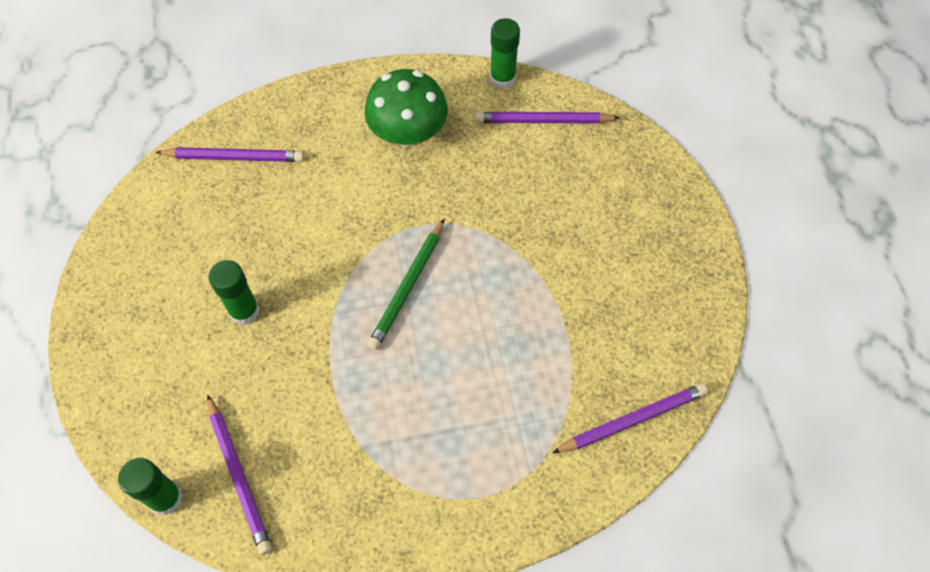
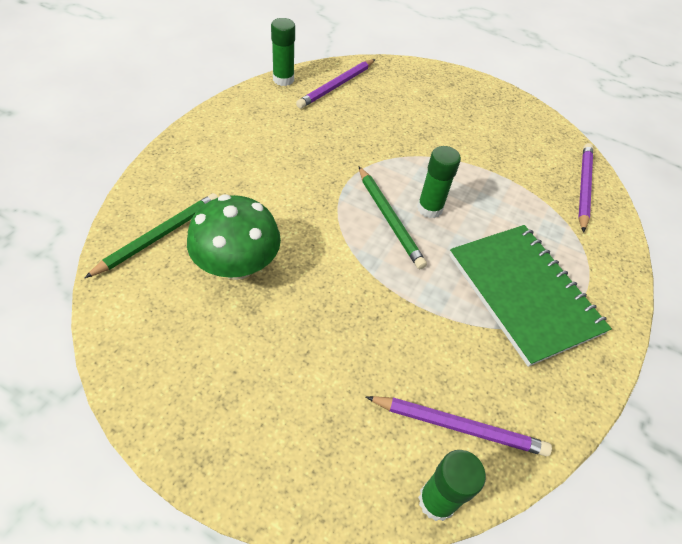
camera: 55 degrees left, 10 degrees down
(234, 157) = (159, 236): purple pencil -> green pencil
(244, 311) = (308, 322): green glue stick -> green glue stick (429, 208)
(408, 133) = (267, 140): green mushroom -> green mushroom (237, 265)
(422, 445) = (524, 293): none -> green notebook

